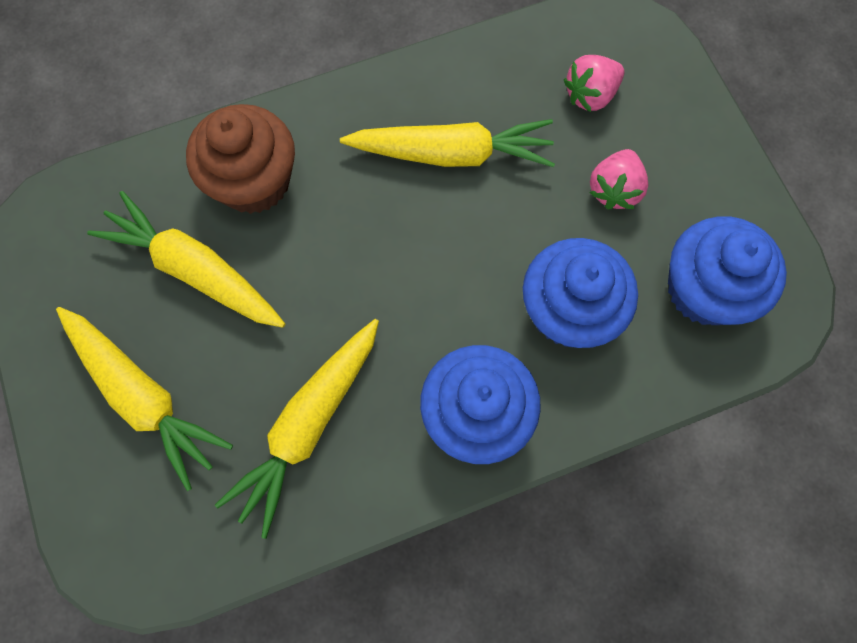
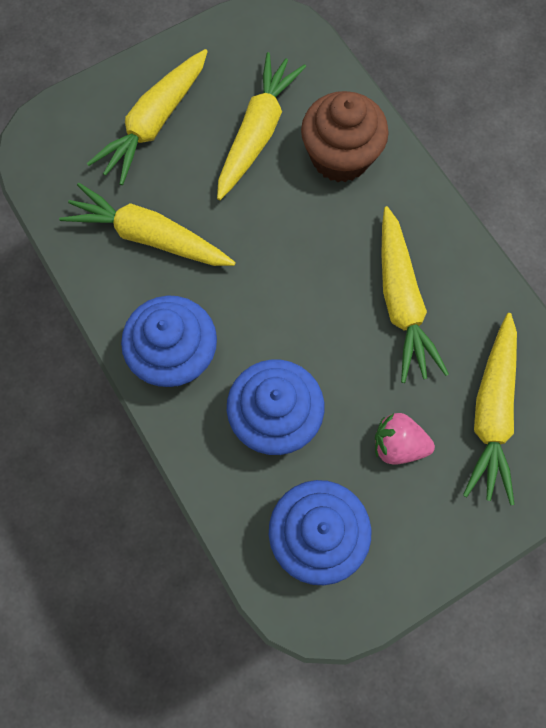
camera: 80 degrees right, 0 degrees up
(590, 95) = (491, 412): pink strawberry -> yellow carrot

